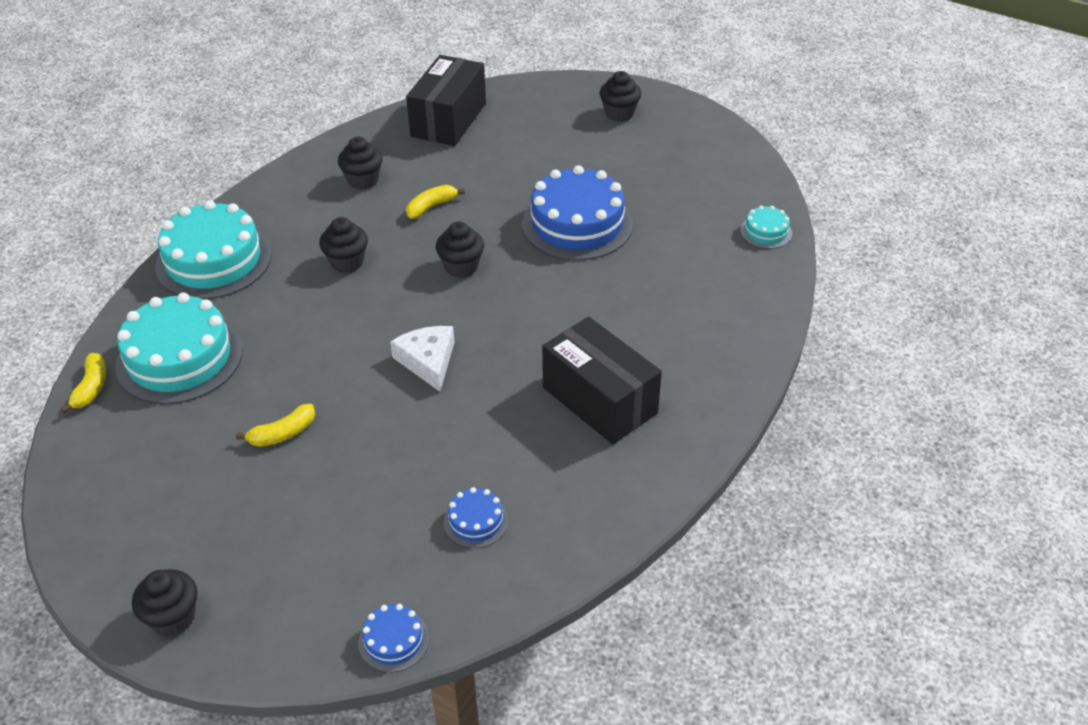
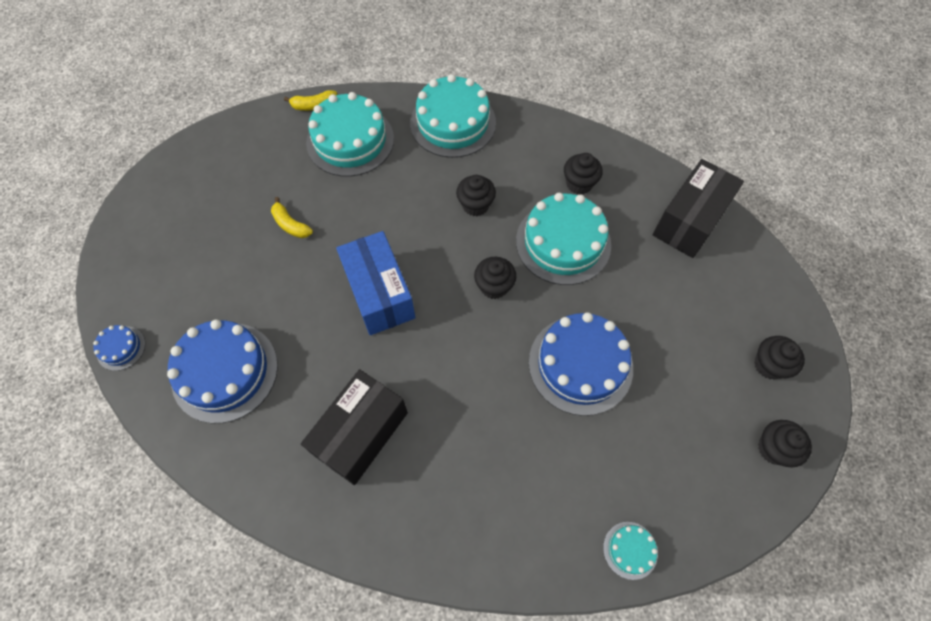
camera: 75 degrees right, 20 degrees up
(173, 618) = (135, 219): black cupcake -> black cupcake (773, 448)
(428, 361) = (379, 294): white cheese -> blue box
(431, 207) = (563, 242): yellow banana -> turquoise cake
(449, 120) = (689, 221): black box -> black box turned 60 degrees counterclockwise
(476, 521) = (225, 372): blue cake -> blue cake, size x2.18

